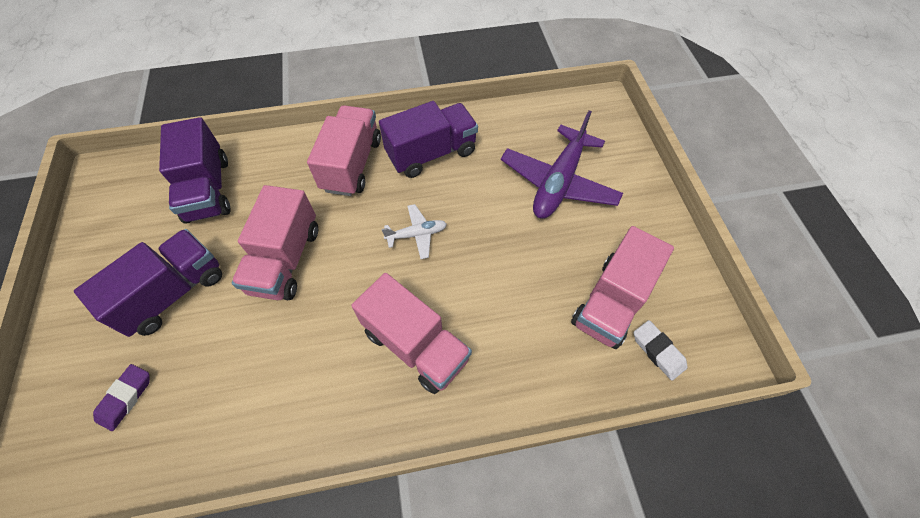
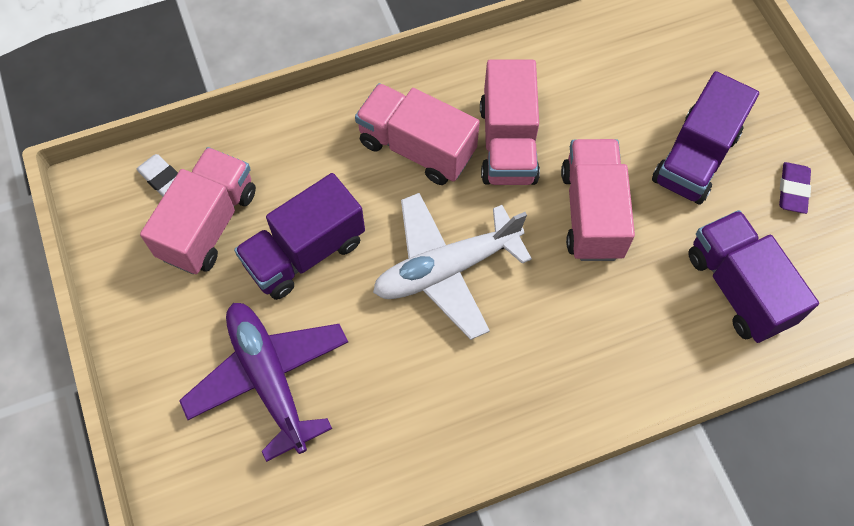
camera: 170 degrees right, 5 degrees up
(126, 398) = (676, 63): purple eraser -> purple eraser (792, 190)
(352, 164) = (564, 360): pink truck -> pink truck (508, 143)
(417, 234) = (446, 269): white plane -> white plane, size x2.03
(431, 153) = (457, 399): purple truck -> purple truck (305, 253)
(558, 182) = (269, 379): purple plane -> purple plane turned 45 degrees counterclockwise

